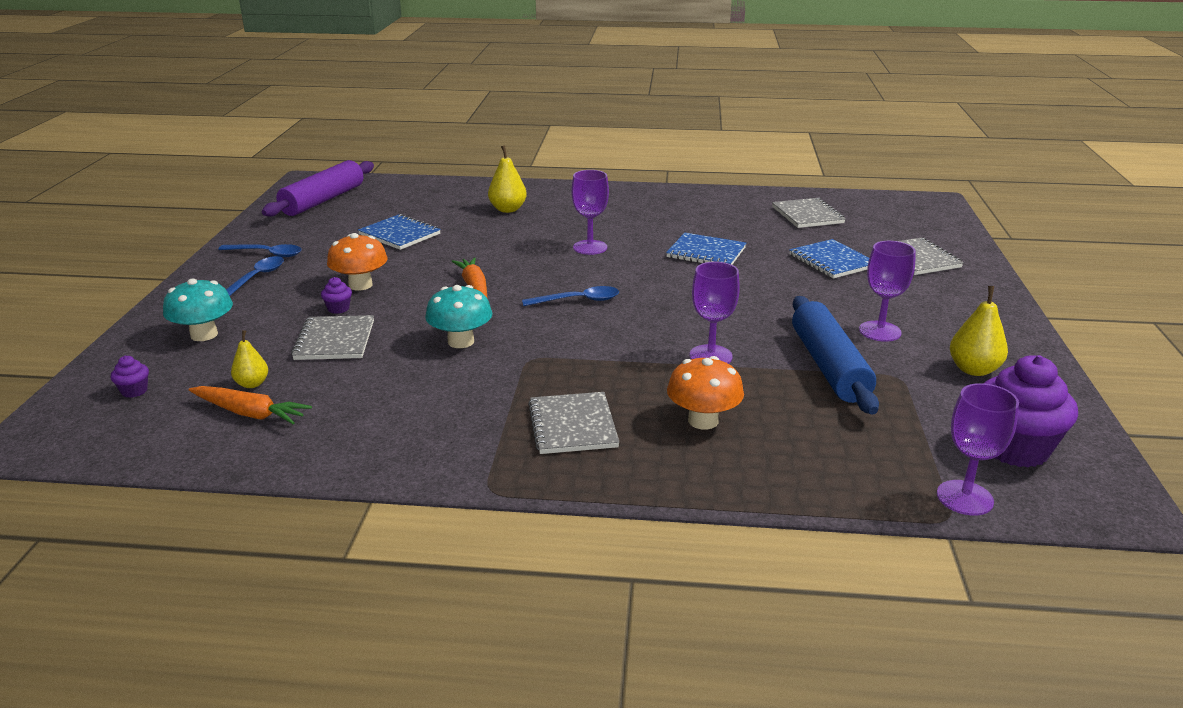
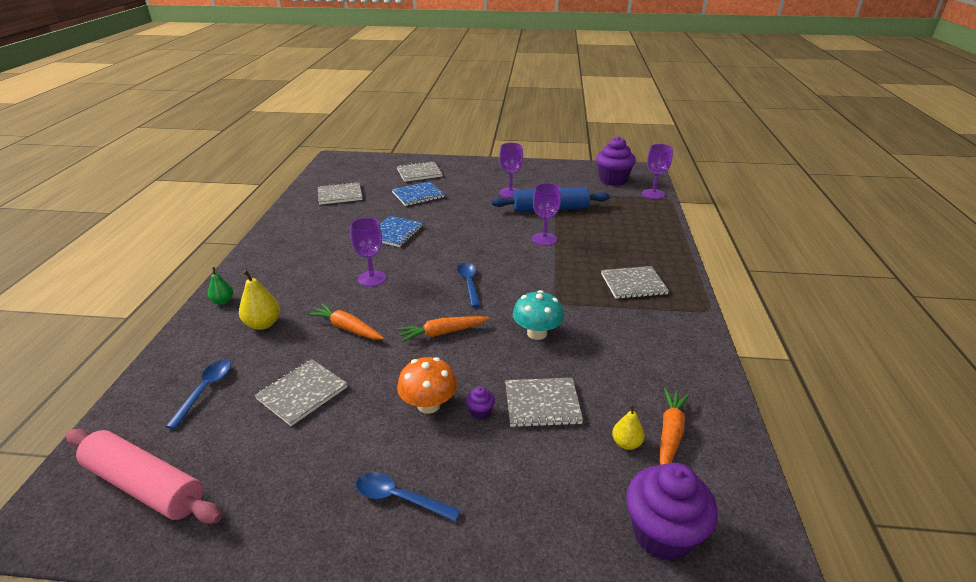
camera: 90 degrees left, 5 degrees up
(134, 391) = (662, 533): purple cupcake -> purple cupcake, size x2.38
(204, 335) = (541, 509): turquoise mushroom -> none
(267, 254) = (325, 505): blue spoon -> blue spoon (205, 390)
(323, 200) = (145, 485): purple rolling pin -> pink rolling pin
(400, 234) = (302, 393): blue notebook -> grey notebook
(493, 243) = (347, 328): none -> orange carrot
(549, 190) = (223, 301): none -> green pear
(703, 421) = (614, 245): orange mushroom -> none
(973, 370) = (547, 178): yellow pear -> none

